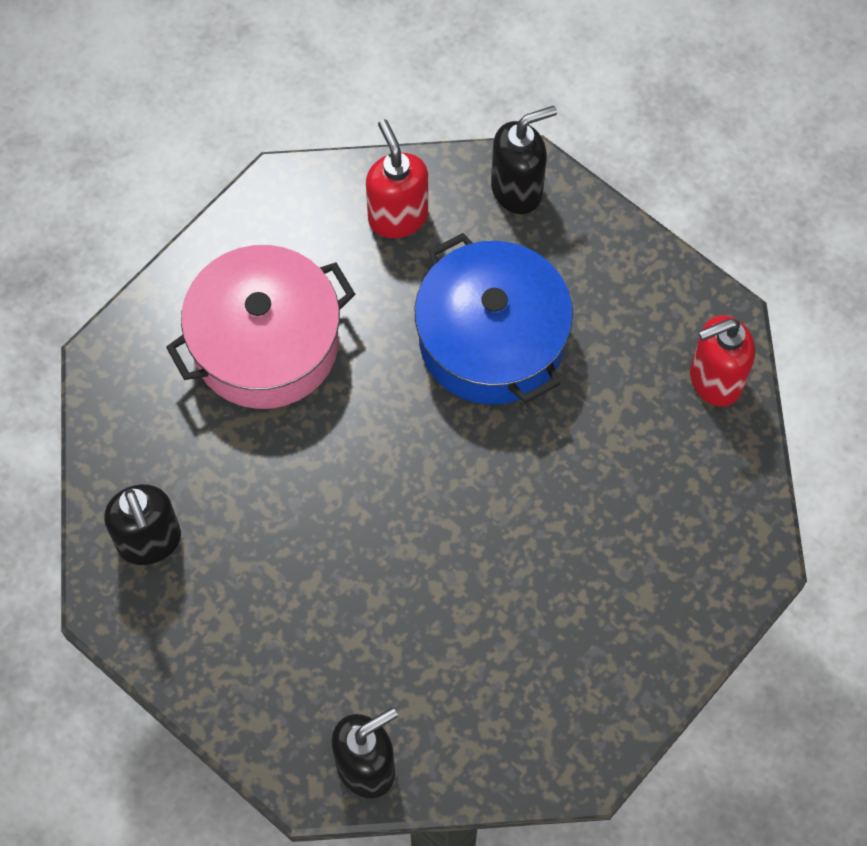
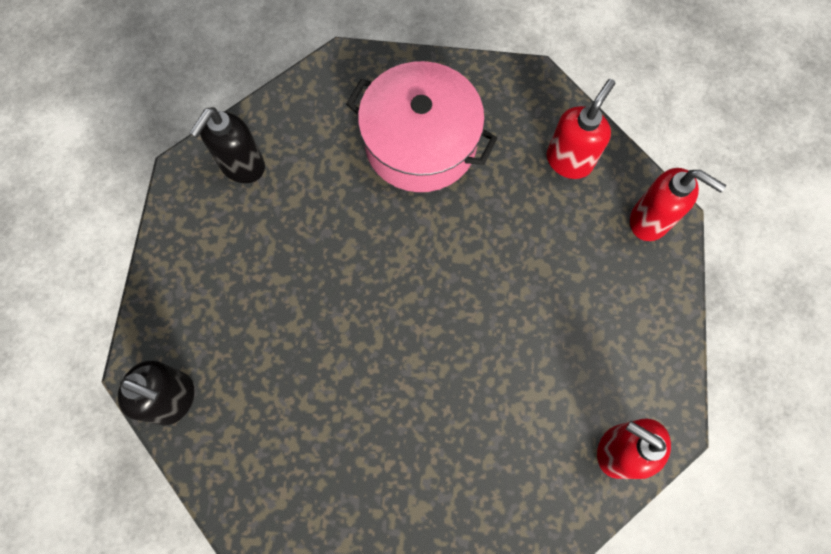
camera: 55 degrees right, 5 degrees up
(491, 340) = (529, 277): blue pot -> none
(517, 190) = (650, 220): black soap dispenser -> red soap dispenser

